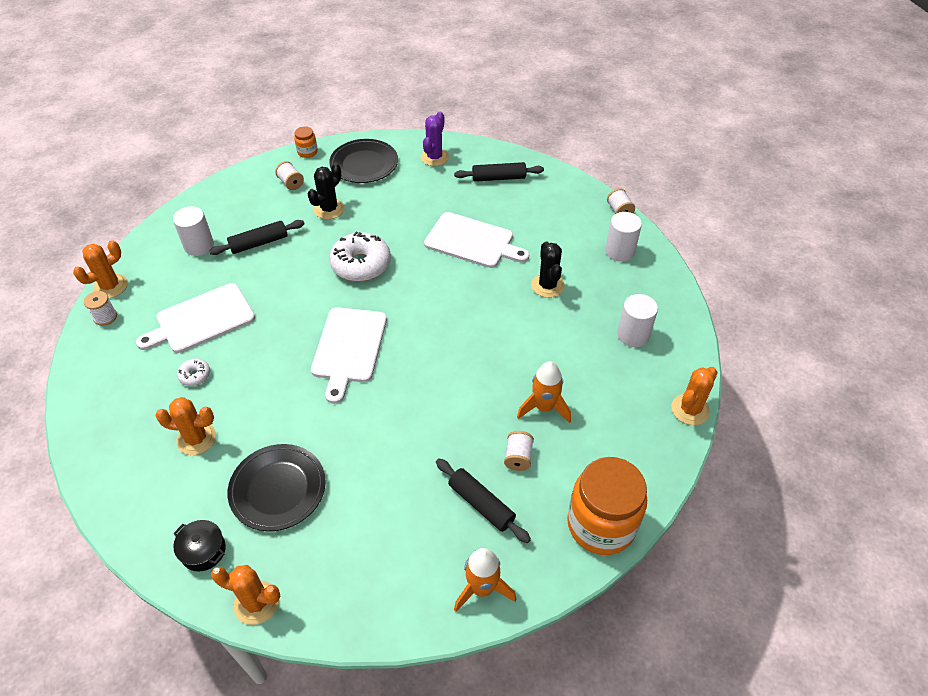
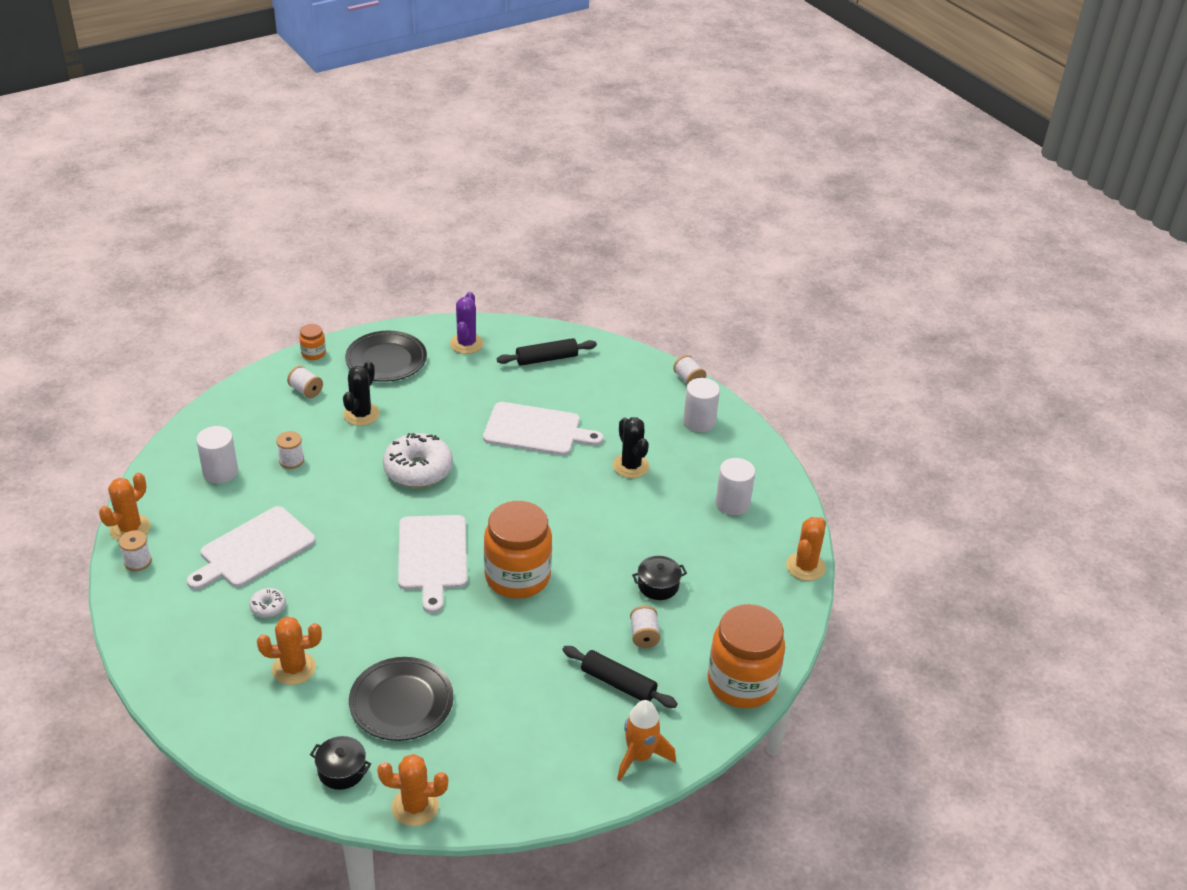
camera: 15 degrees left, 10 degrees down
(259, 243) = (291, 460): black rolling pin -> white spool
(417, 379) = (517, 577): none -> orange jar
(544, 407) = (658, 585): orange rocket -> black pot

